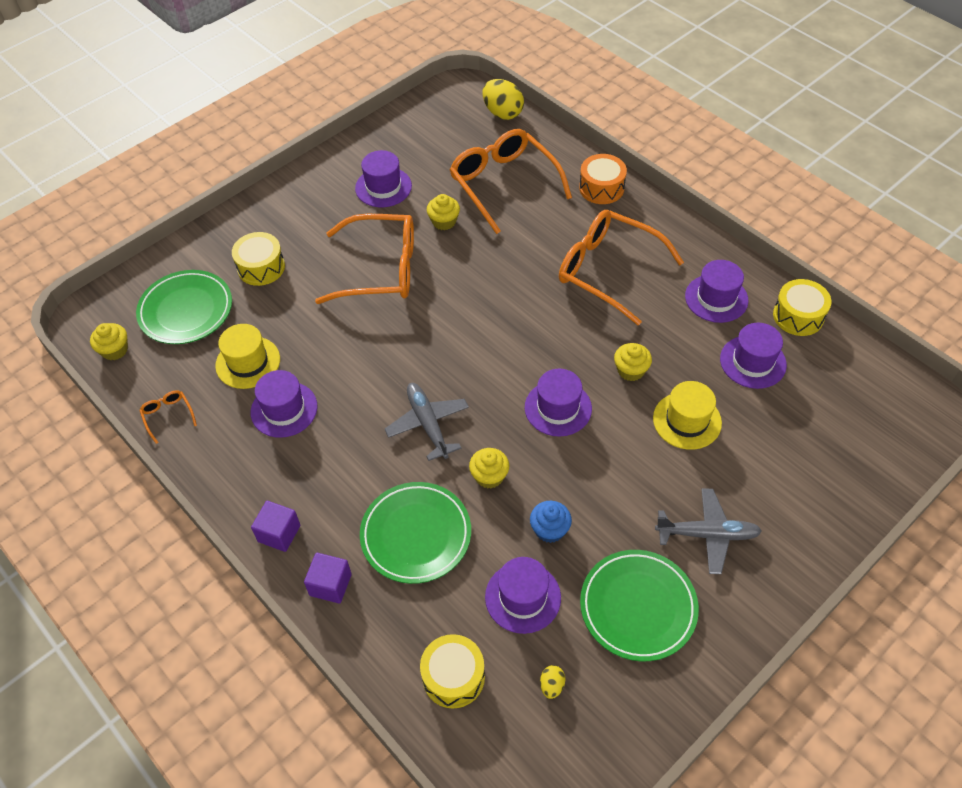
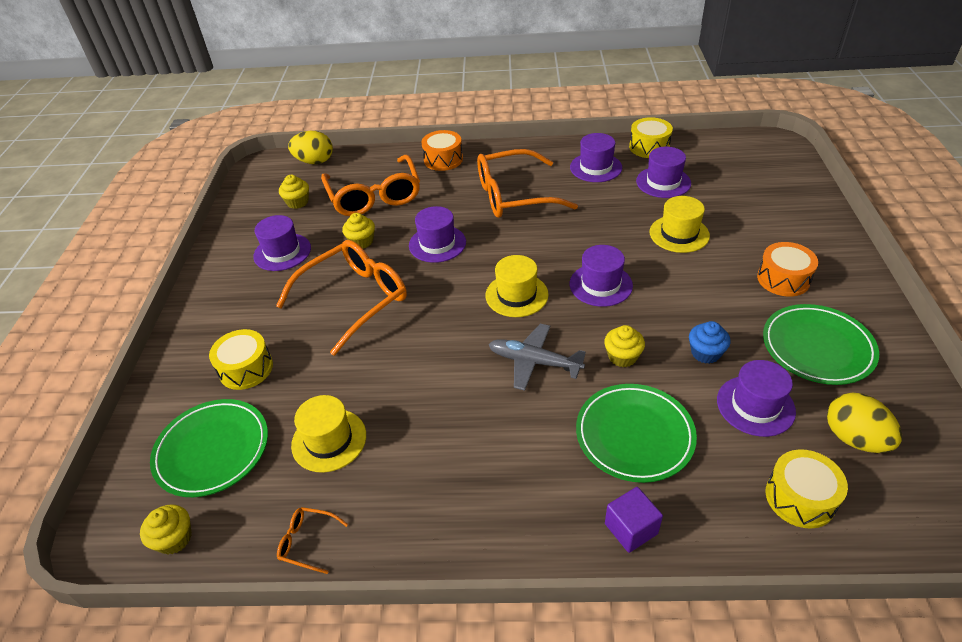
camera: 45 degrees left, 10 degrees down
(279, 533) = (538, 534): purple cube -> none
(284, 409) = (410, 445): purple hat -> purple hat (437, 244)
(487, 362) = (516, 295): none -> yellow hat
(504, 184) = (374, 196): orange glasses -> orange glasses turned 120 degrees counterclockwise
(552, 685) = (854, 438): yellow egg -> yellow egg, size x2.11
(630, 370) = (609, 233): yellow cupcake -> yellow cupcake (297, 202)
(707, 534) = (783, 279): grey plane -> orange drum

